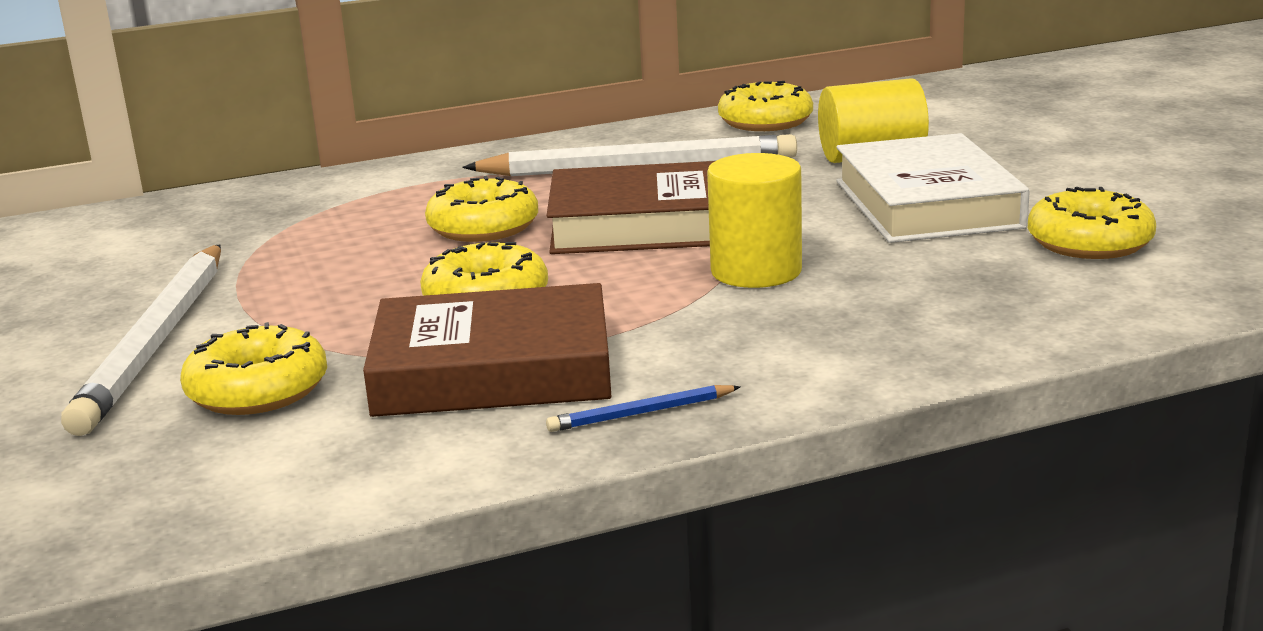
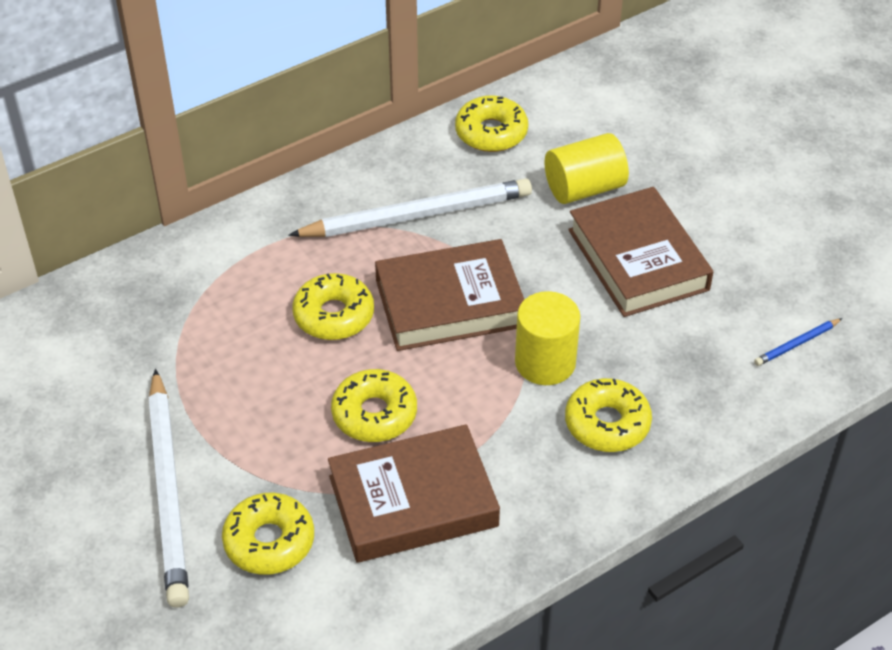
camera: 15 degrees left, 25 degrees up
(641, 413) = (522, 539): blue pencil -> blue pencil (797, 344)
(927, 204) = (638, 260): white book -> brown book
(1089, 242) = (752, 307): yellow donut -> yellow donut (607, 423)

